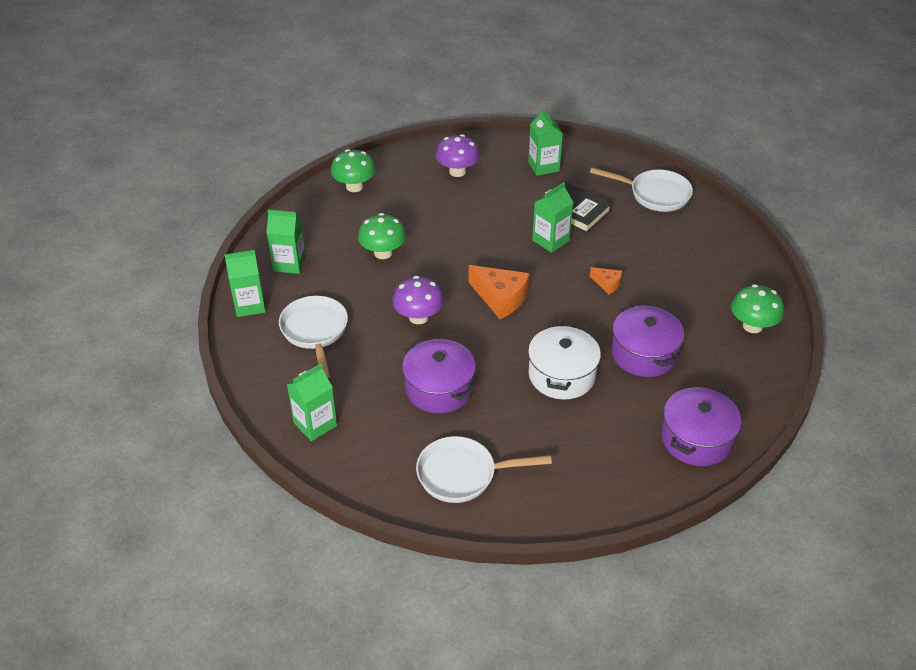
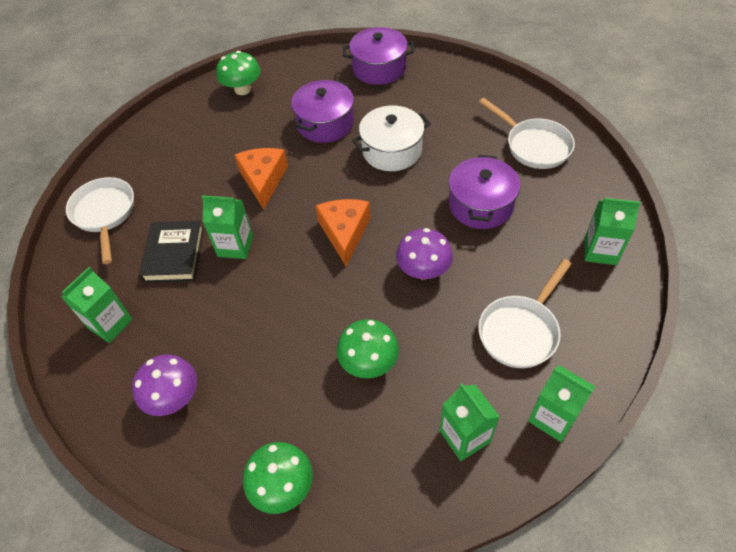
camera: 125 degrees left, 10 degrees up
(607, 284) = (263, 180): orange cheese -> orange cheese, size x1.91

